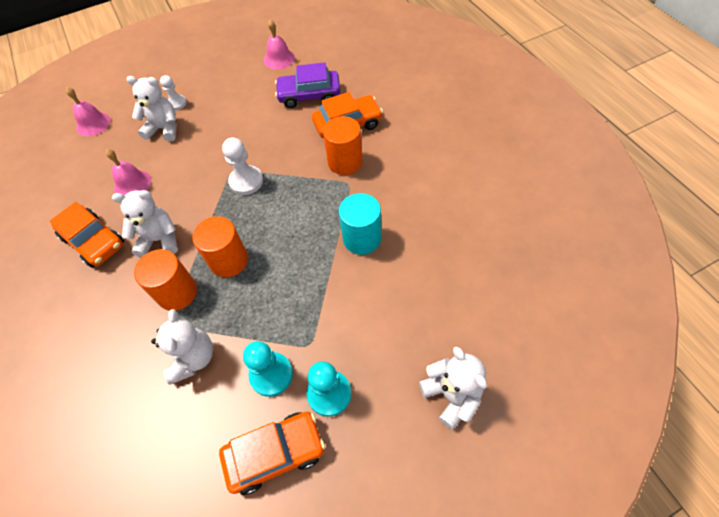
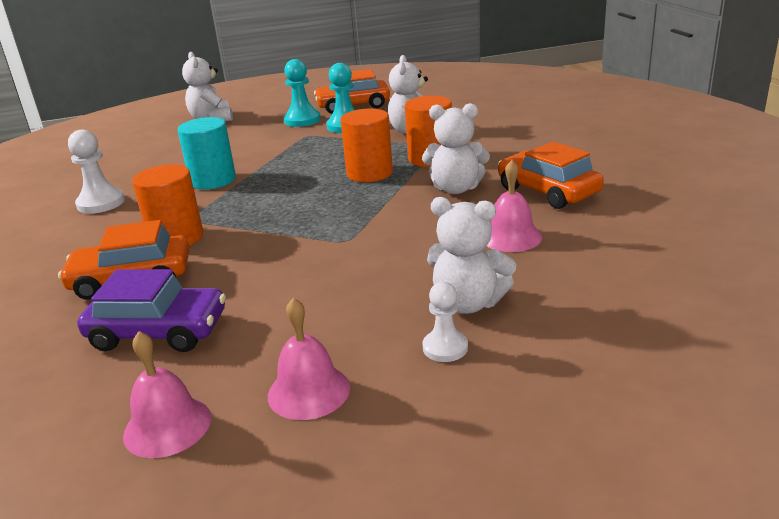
camera: 170 degrees left, 30 degrees down
(93, 124) = (636, 327): pink bell -> pink bell (308, 391)
(246, 181) = (329, 229): white pawn -> white pawn (101, 203)

